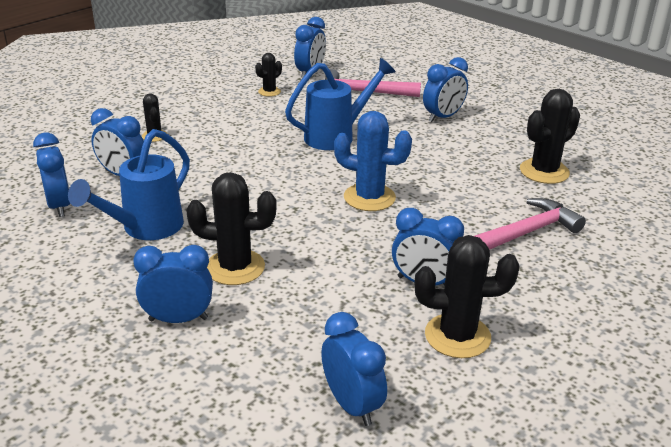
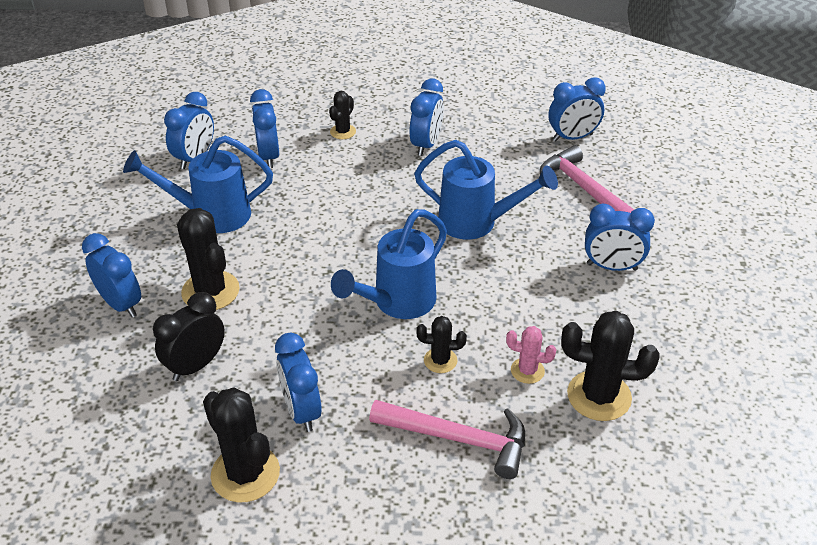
camera: 50 degrees right, 10 degrees up
(269, 92) = (500, 138): black cactus -> black cactus (440, 360)
(310, 310) = (196, 365): none -> black clock
(352, 405) = (103, 456): blue clock -> blue clock (426, 144)
(369, 197) = (397, 303): blue cactus -> blue watering can
(494, 183) = (527, 371): none -> pink cactus

